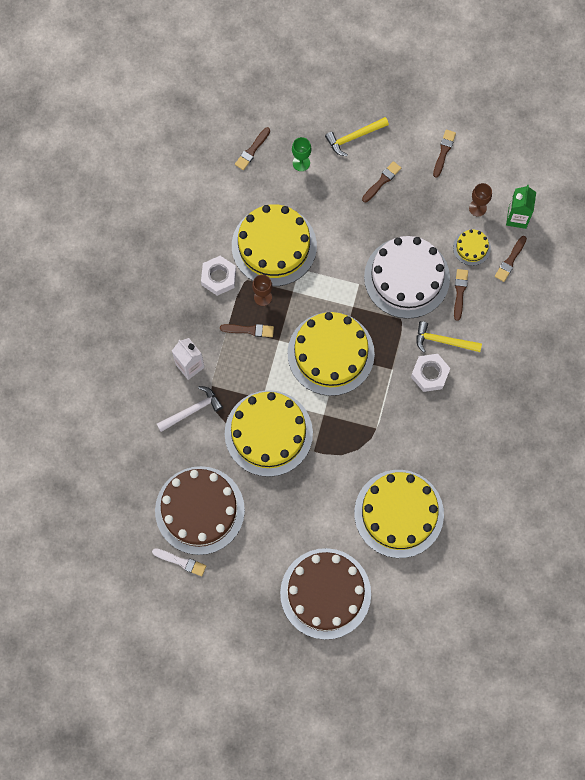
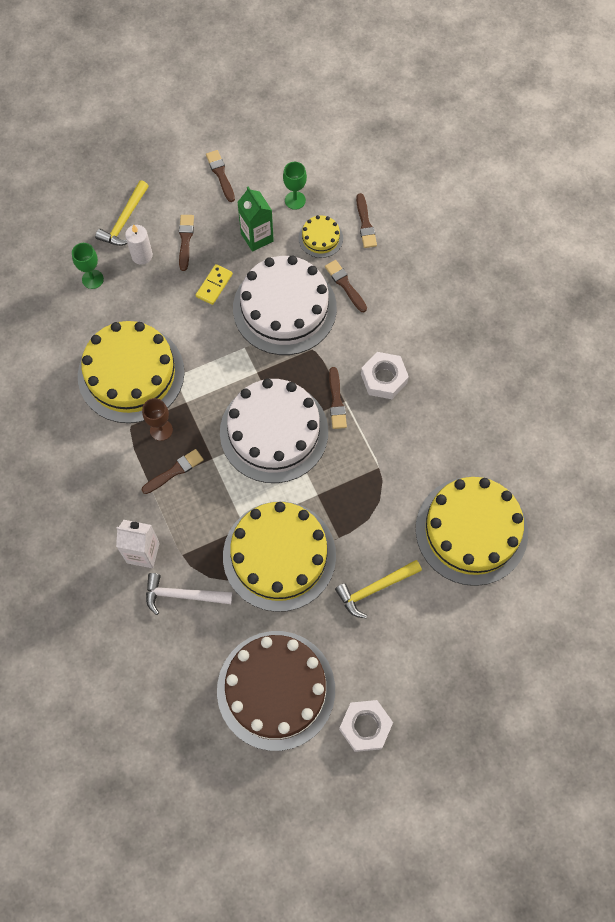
camera: 40 degrees left, 5 degrees down
(181, 562) = (302, 759): white brush -> none
(192, 410) = (183, 595): white hammer -> white hammer turned 105 degrees counterclockwise
(219, 277) = (100, 444): white nut -> white nut (365, 726)
(252, 150) = (33, 302): brown brush -> brown brush (336, 401)
(325, 593) = (472, 667): brown cake -> none
(331, 353) = (274, 432): yellow cake -> white cake
(345, 170) = (142, 255): none -> white candle
(374, 227) = (214, 285): none -> yellow domino
(443, 341) = (369, 339): yellow hammer -> yellow hammer (374, 588)
(477, 208) = (295, 200): brown goblet -> green goblet
(517, 217) = (338, 183): green carton -> green carton (257, 237)

